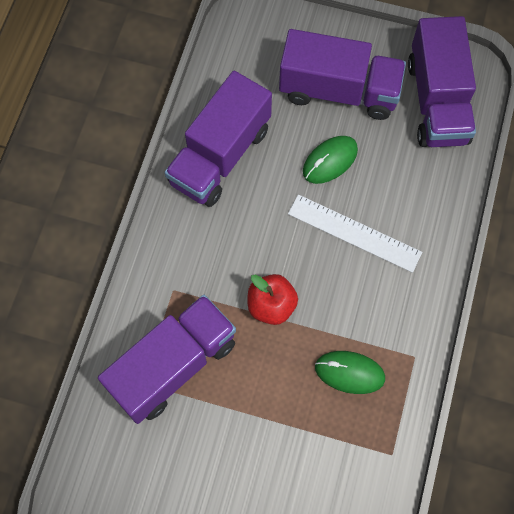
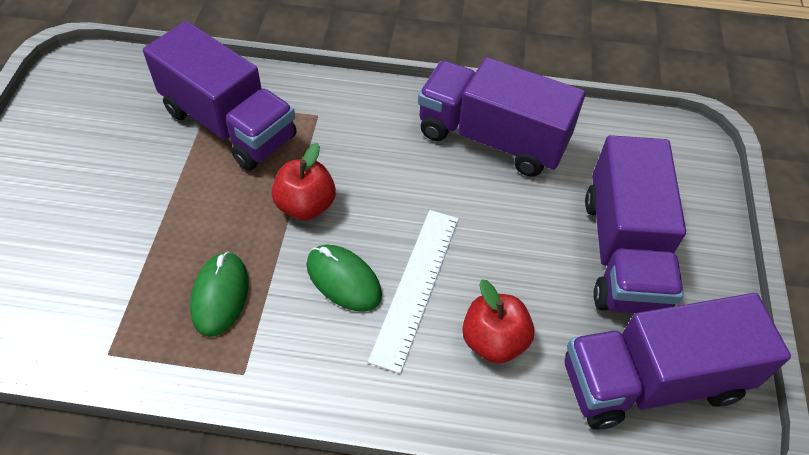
camera: 80 degrees right, 15 degrees down
(330, 161) = (515, 250): green mouse -> green mouse (343, 280)
(402, 189) = (494, 341): none -> red apple

